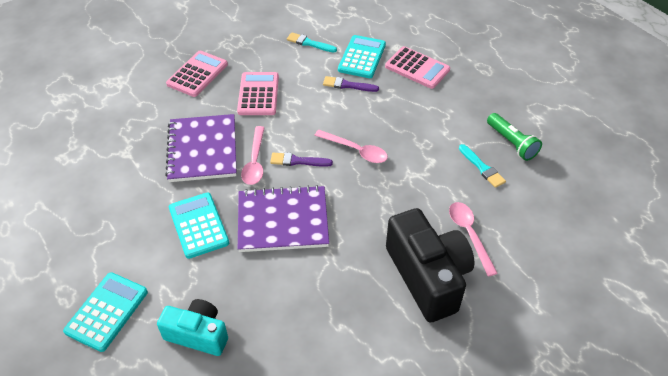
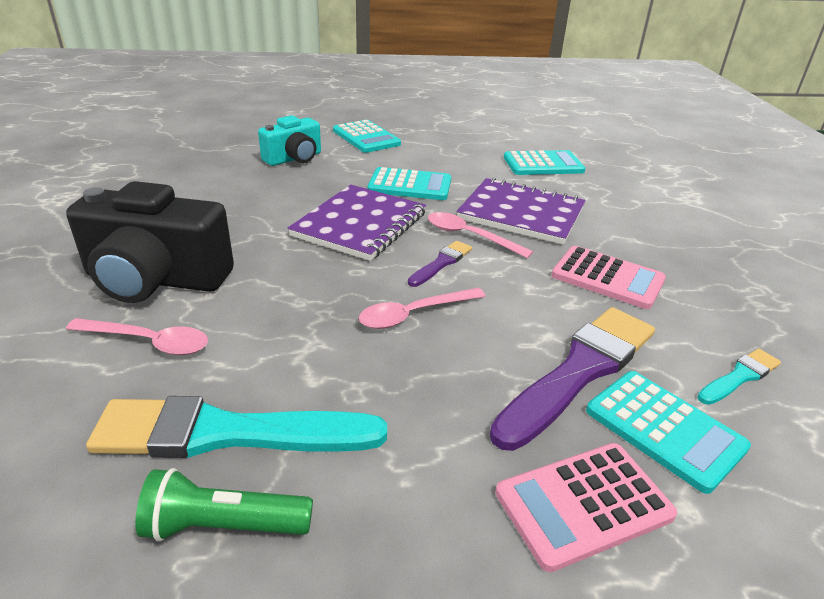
camera: 120 degrees right, 15 degrees down
(99, 166) = (543, 164): none -> turquoise calculator
(197, 74) = (682, 247): pink calculator -> none
(347, 85) = (579, 371): purple brush -> purple brush, size x2.09
(482, 168) = (227, 433): turquoise brush -> turquoise brush, size x2.09

